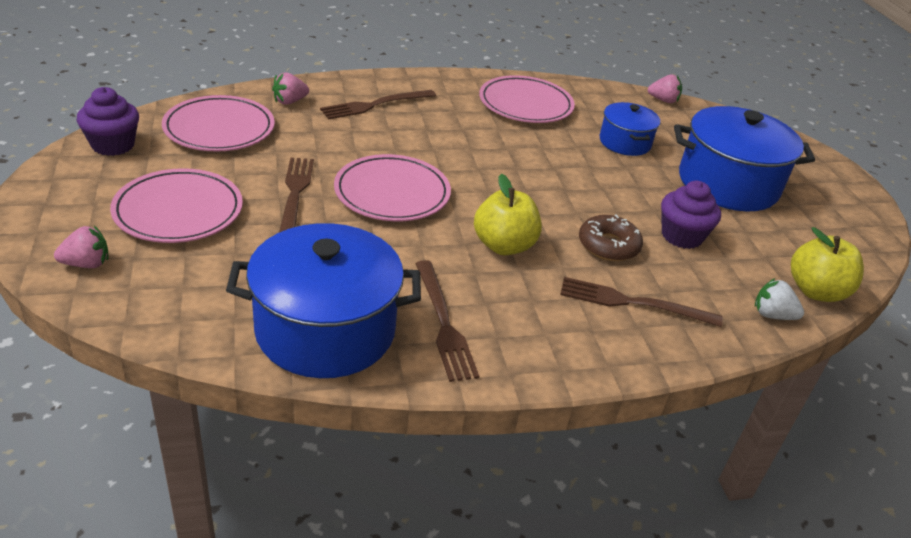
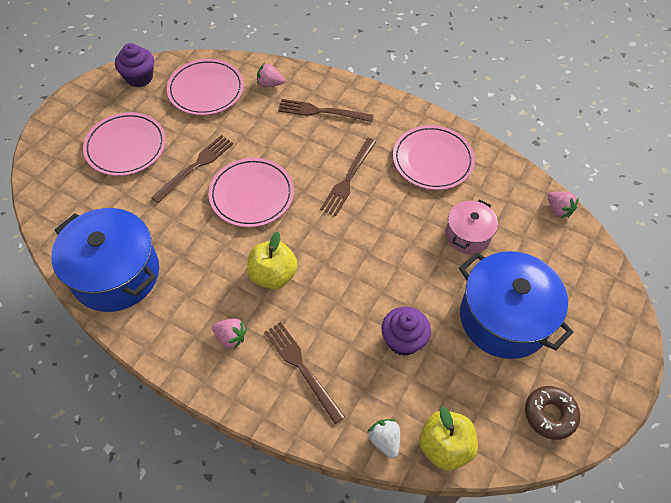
camera: 45 degrees right, 20 degrees up
(87, 264) = (54, 162): pink strawberry -> pink strawberry (231, 337)
(443, 323) = (177, 308): brown fork -> brown fork (348, 178)
(608, 245) = (341, 316): brown donut -> brown donut (550, 414)
(625, 142) = (468, 235): blue pot -> pink pot

